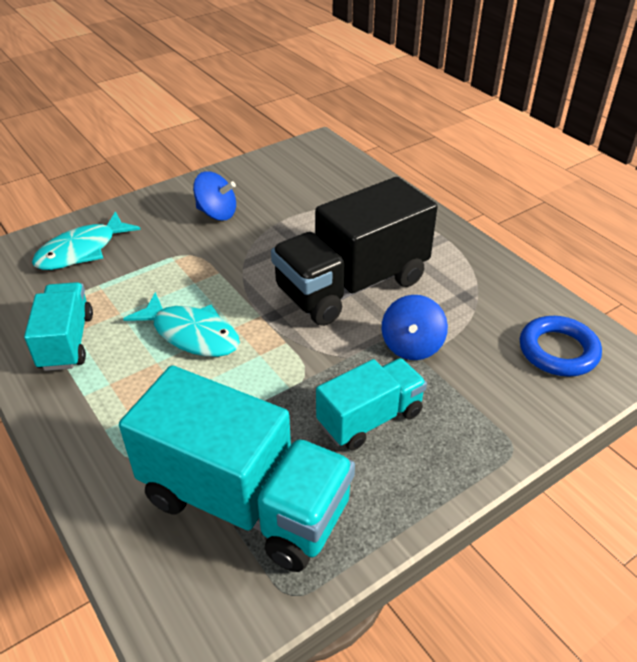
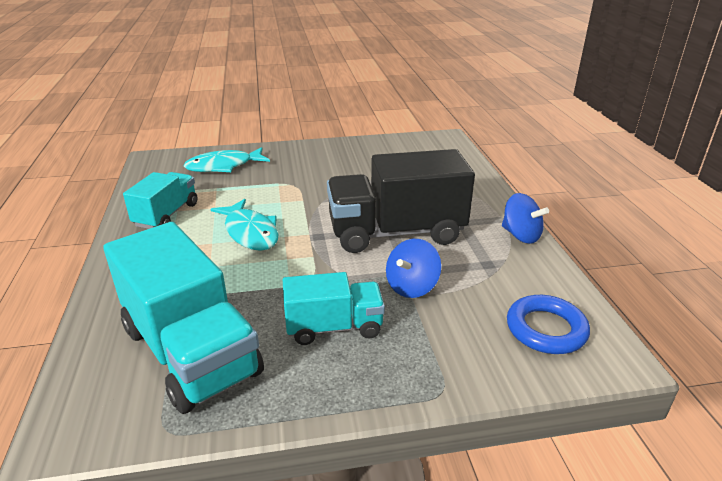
camera: 25 degrees right, 10 degrees down
(217, 213) = (332, 164): blue spinning top -> blue spinning top (520, 235)

